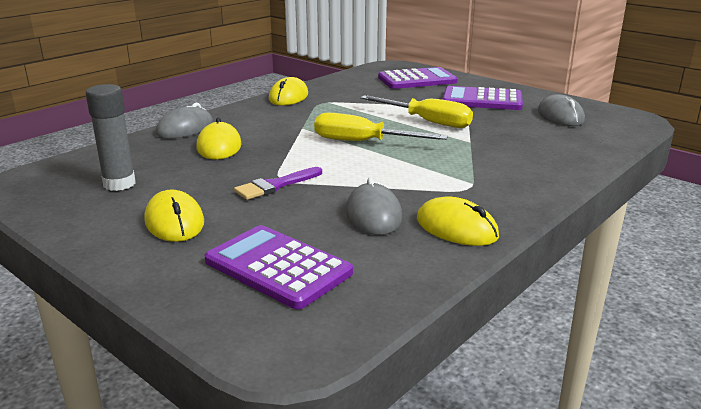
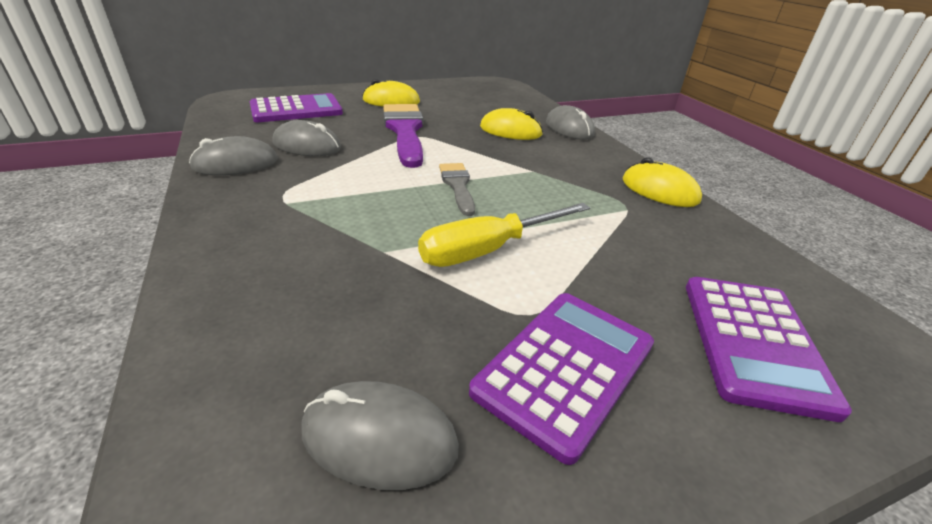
camera: 115 degrees right, 10 degrees up
(119, 184) = (467, 98): grey glue stick -> none
(275, 185) = (405, 131): purple brush -> purple brush, size x1.78
(363, 142) = (458, 186): yellow screwdriver -> grey brush
(456, 228) = (235, 164): yellow mouse -> grey mouse

